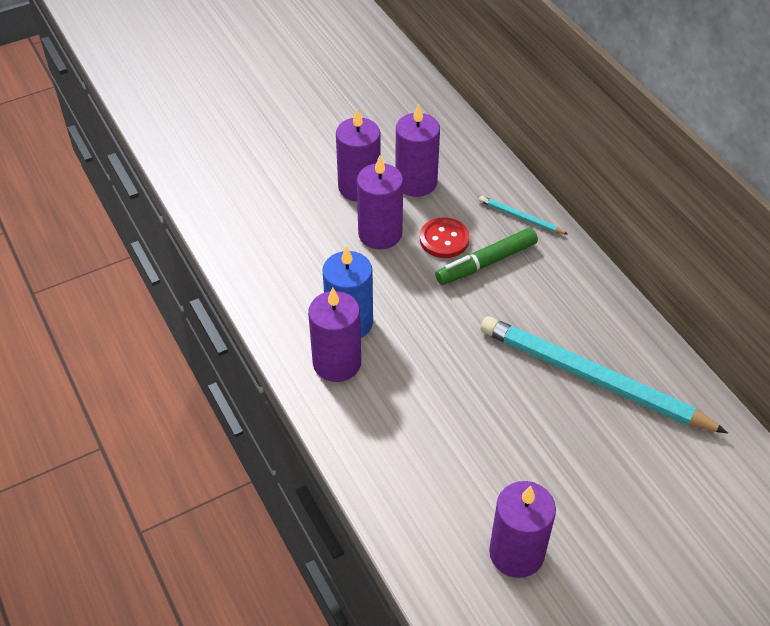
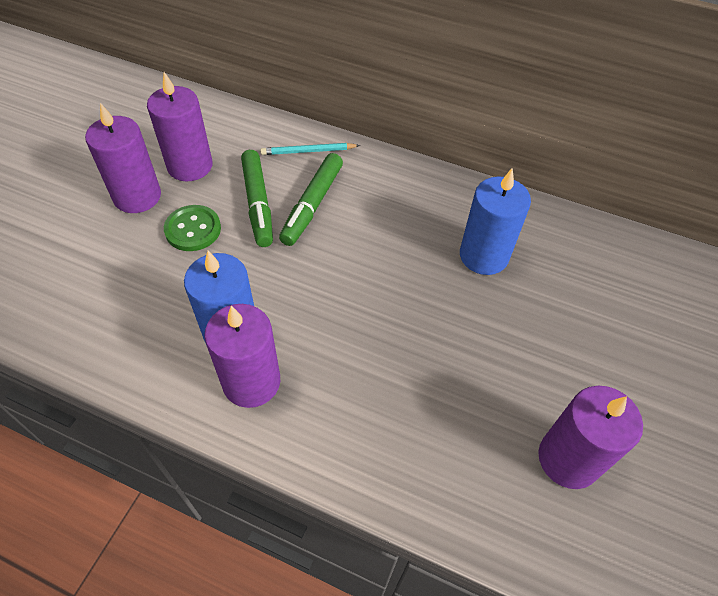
camera: 40 degrees left, 5 degrees up
(380, 234) = (193, 229): purple candle -> green button
(444, 239) = (258, 203): red button -> green marker
(593, 379) = (483, 256): turquoise pencil -> blue candle

